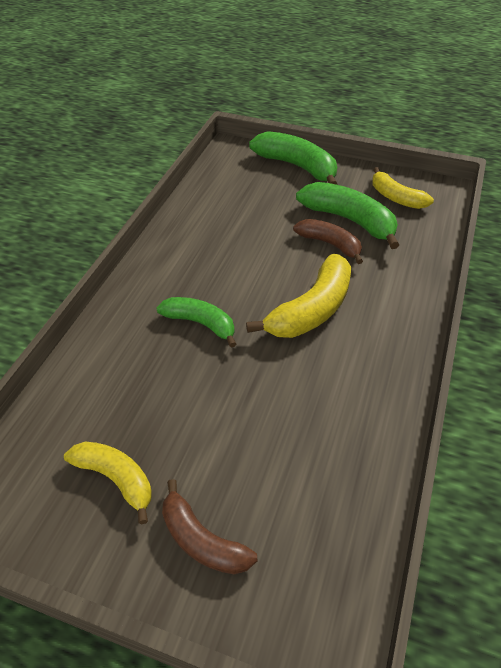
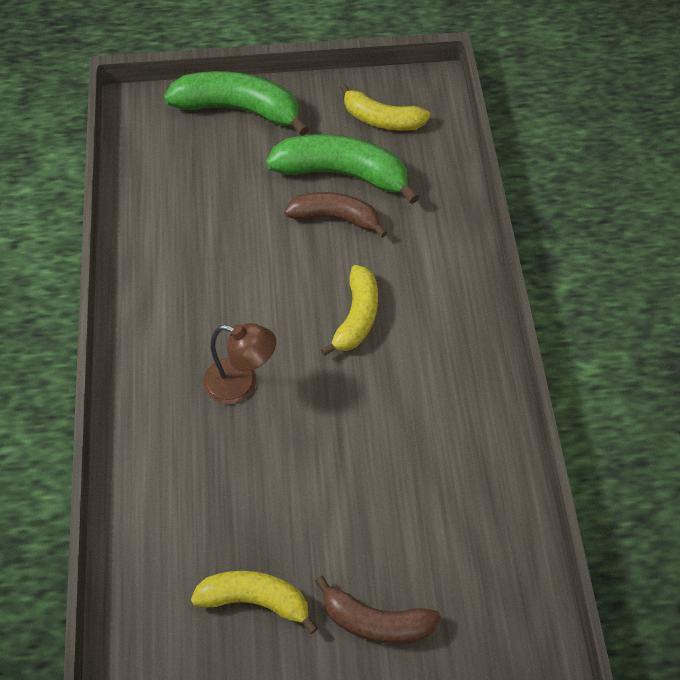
camera: 25 degrees left, 10 degrees up
(200, 323) = (241, 384): green banana -> brown lamp
(311, 309) = (356, 317): yellow banana -> yellow banana, size x0.65

